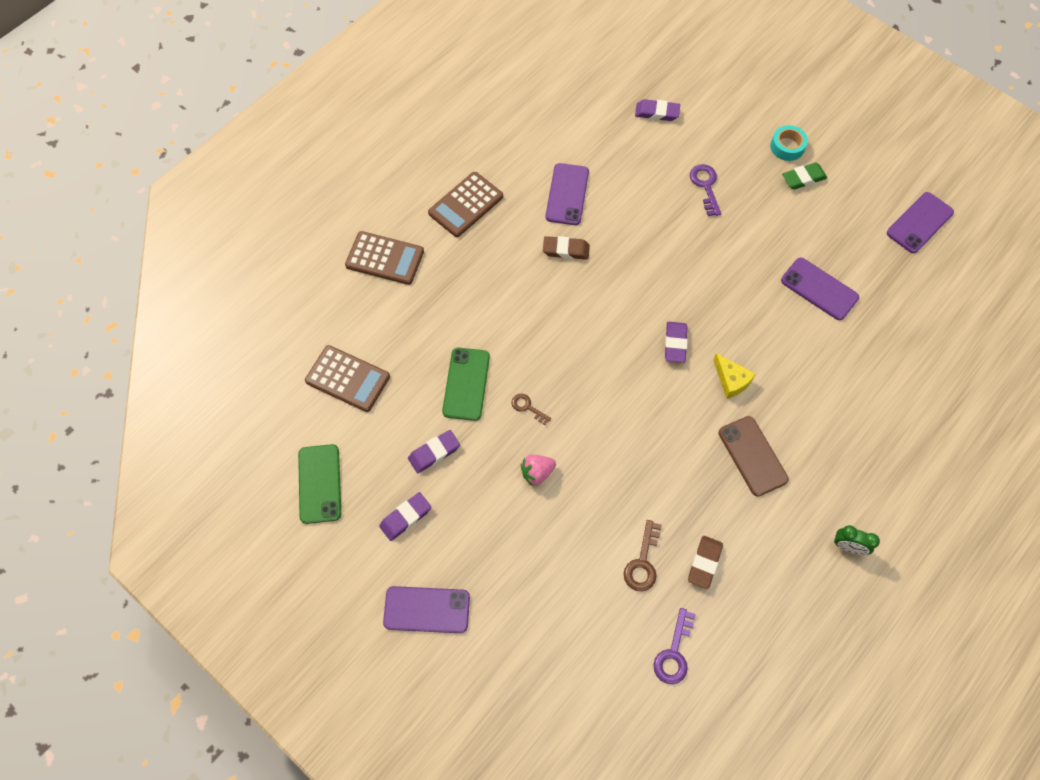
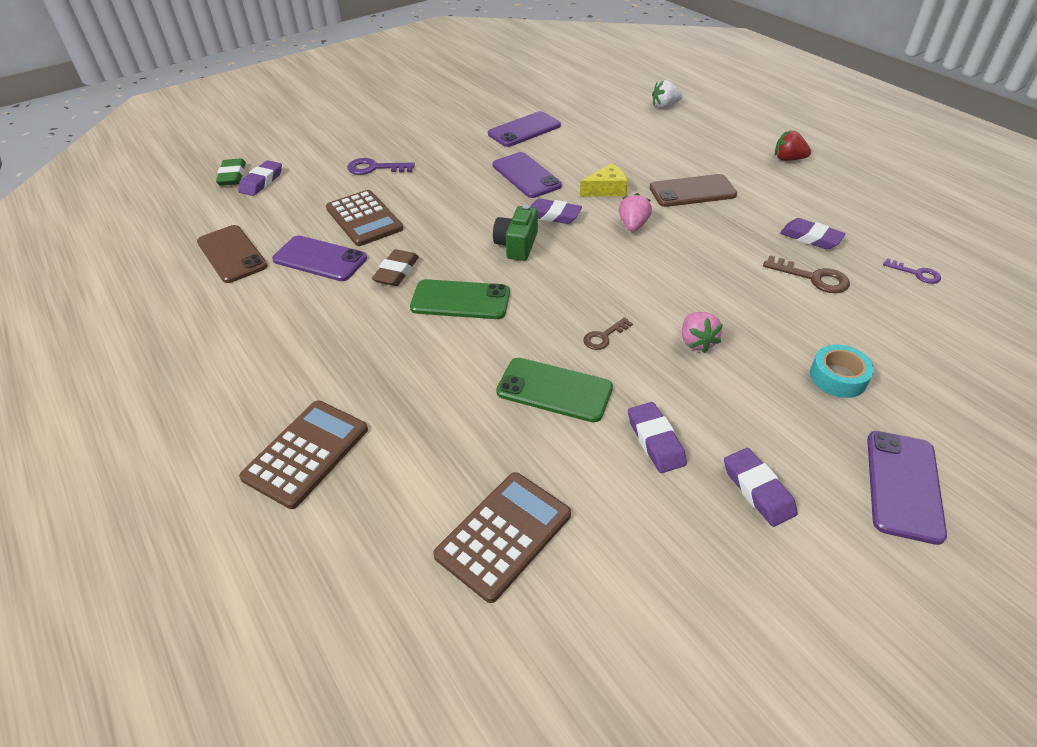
camera: 75 degrees left, 20 degrees down
(320, 484) = (693, 605): green phone -> green phone (460, 300)
(466, 205) = (273, 349): brown calculator -> brown calculator (364, 219)
(557, 136) = (232, 254): none -> brown phone
(623, 325) = (517, 245): none -> green camera
(674, 653) = (916, 273): purple key -> purple key, size x0.65
(679, 410) = (633, 225): none -> pink strawberry
(704, 563) = (810, 238): brown eraser -> purple eraser
(787, 147) = (362, 120): turquoise tape -> turquoise tape (838, 377)
(803, 178) = (403, 118): green eraser -> green eraser (232, 176)
(848, 546) = (788, 159): green clock -> red strawberry
(919, 223) = (481, 78): purple phone -> purple phone (526, 175)
(925, 415) = (665, 106): none -> white strawberry

